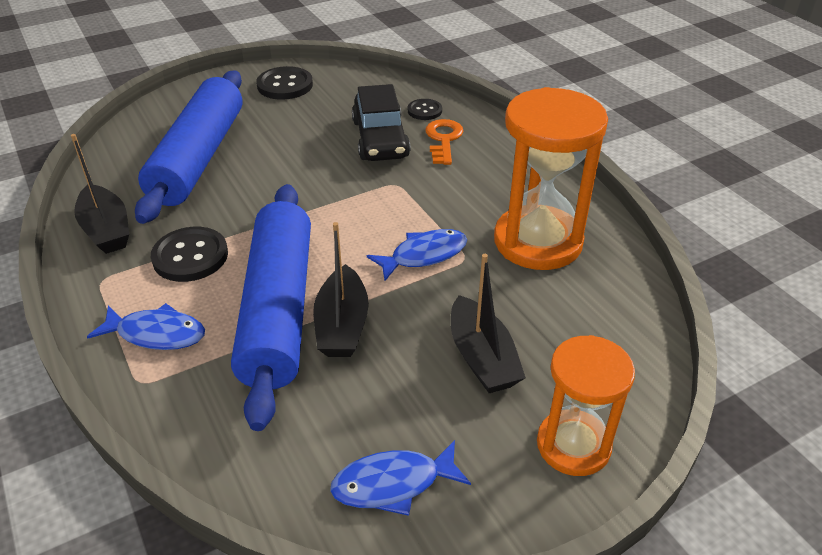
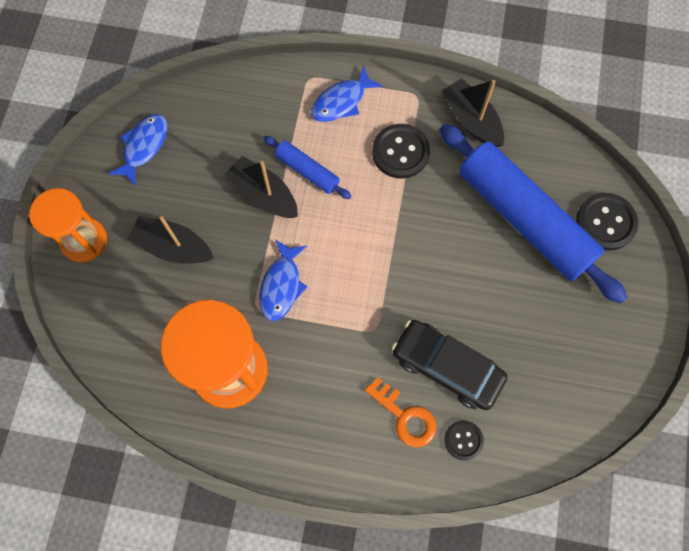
camera: 130 degrees right, 30 degrees up
(106, 230) = (471, 120): black boat -> black boat turned 45 degrees clockwise
(278, 309) = (307, 171): blue rolling pin -> blue rolling pin, size x0.45
(285, 85) = (603, 354): black button -> black button (605, 222)

